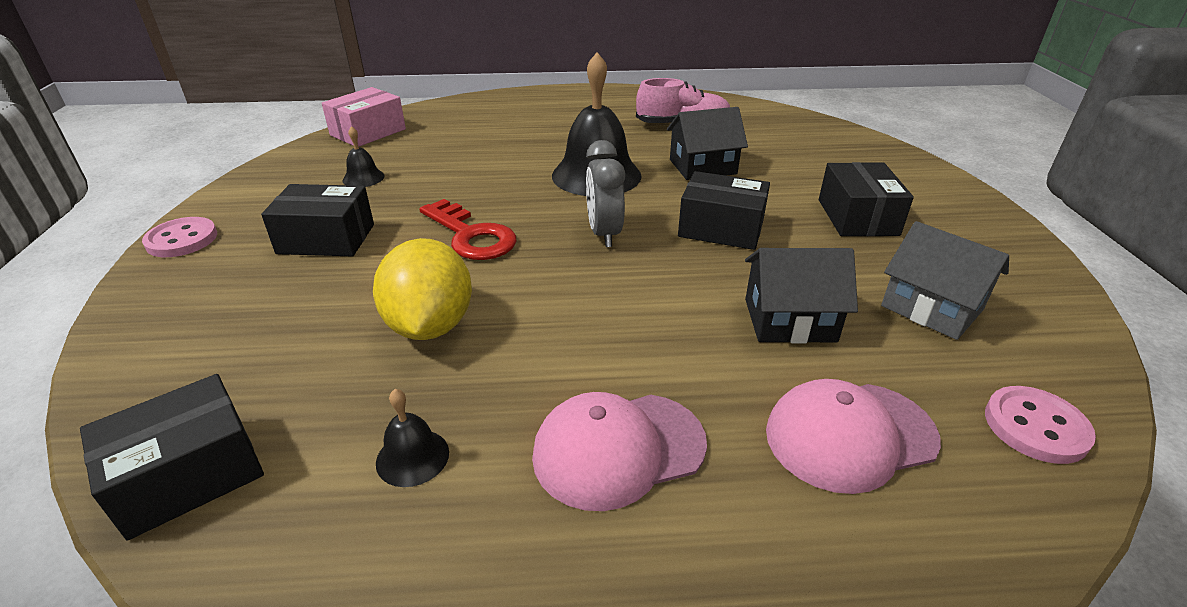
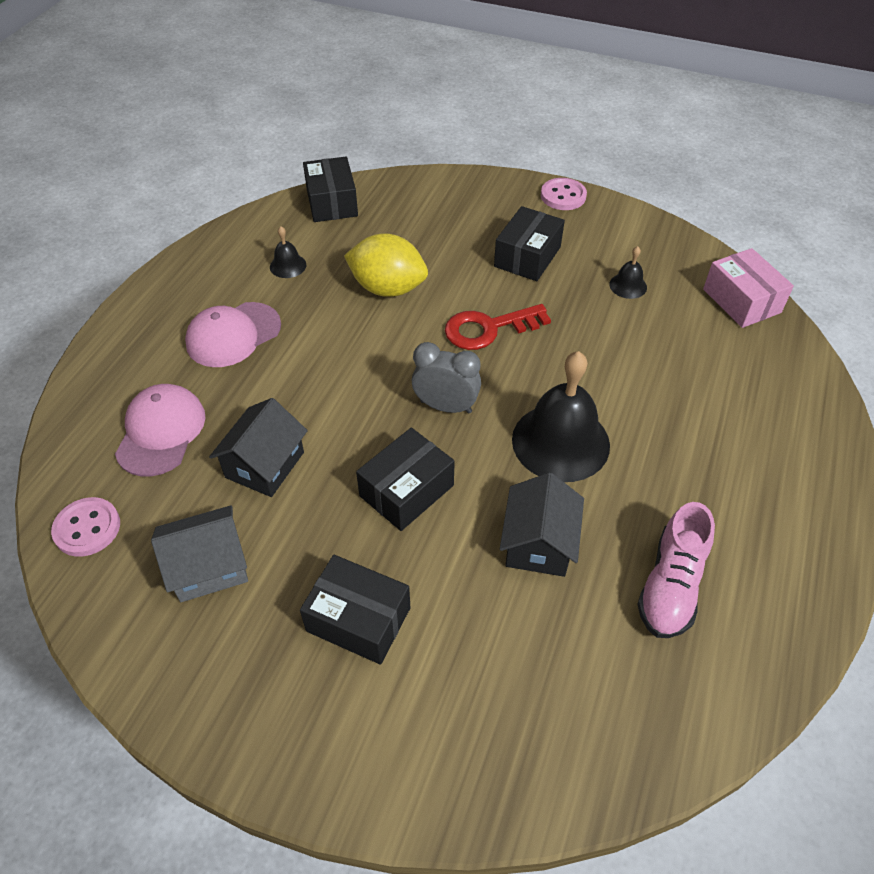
camera: 115 degrees right, 15 degrees up
(618, 449) = (233, 335): pink cap -> pink cap turned 135 degrees counterclockwise

